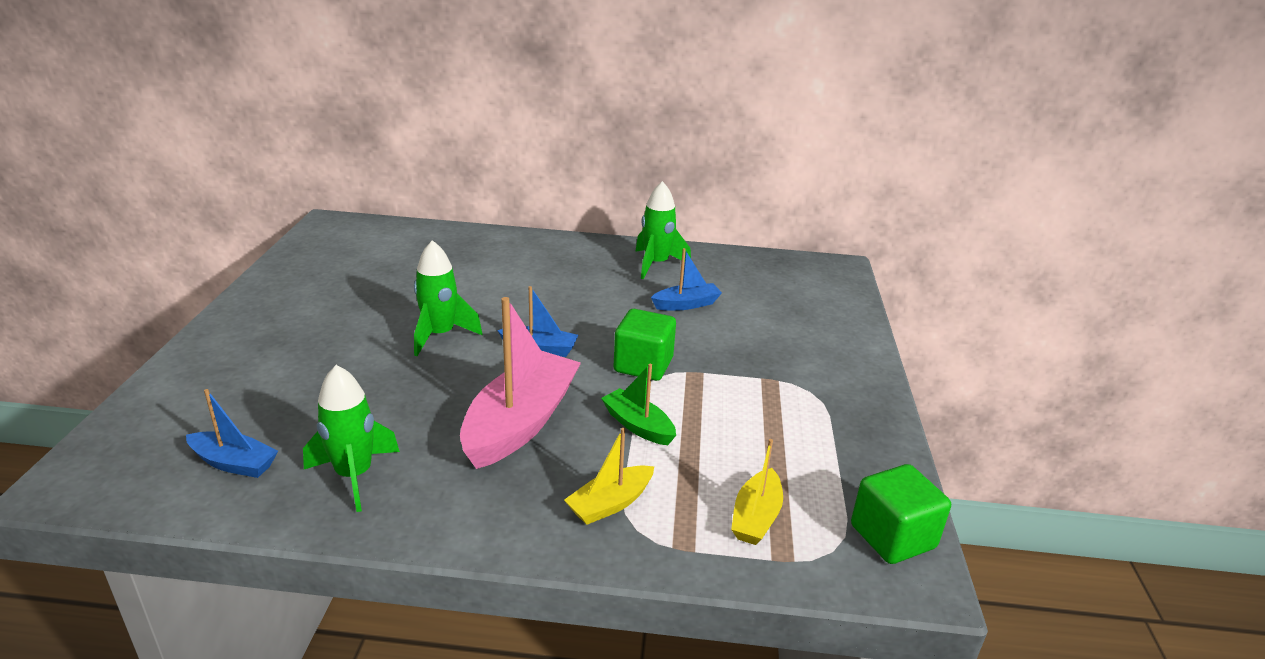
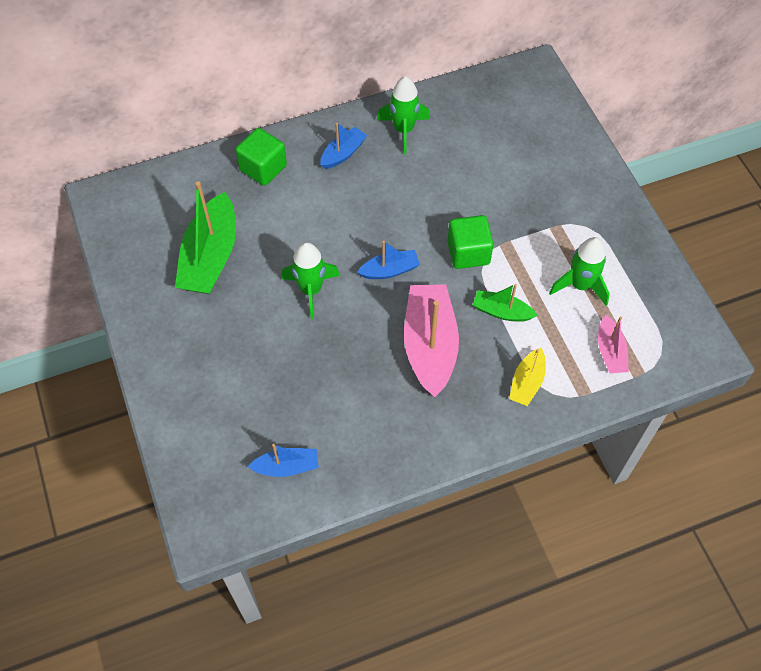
camera: 25 degrees left, 30 degrees up
(354, 475) = (367, 438): green rocket -> green rocket (580, 285)
(373, 283) = (210, 257): none -> green boat
(686, 304) = (455, 171): blue boat -> blue boat (343, 153)
(756, 517) = (610, 351): yellow boat -> pink boat
(892, 537) = (686, 329): green cube -> green cube (263, 168)

